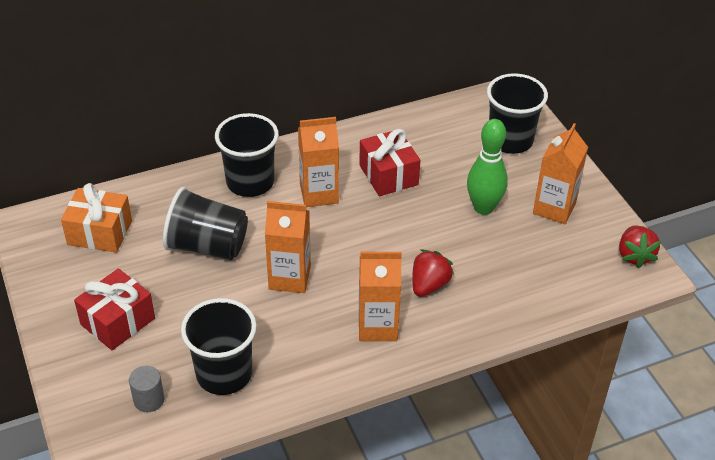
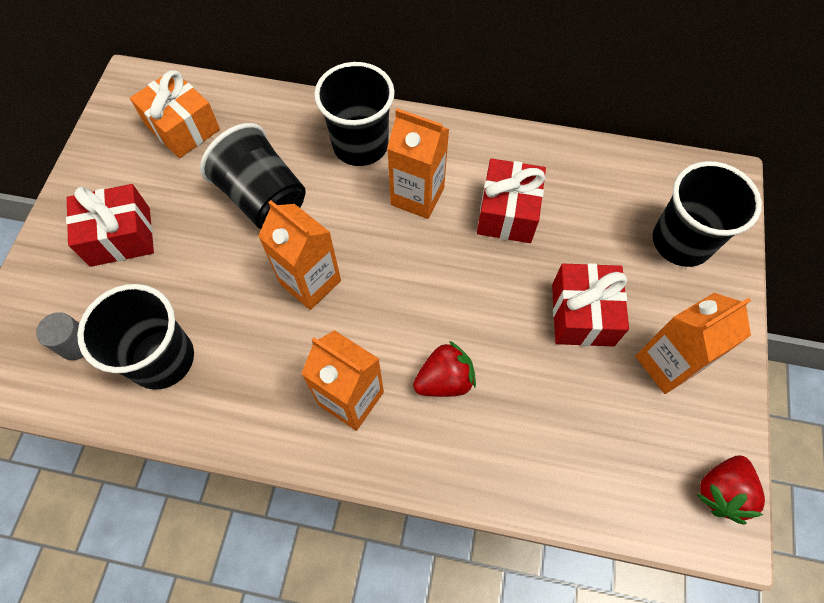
camera: 35 degrees right, 20 degrees up
(483, 208) = (582, 314): green bowling pin -> red gift

